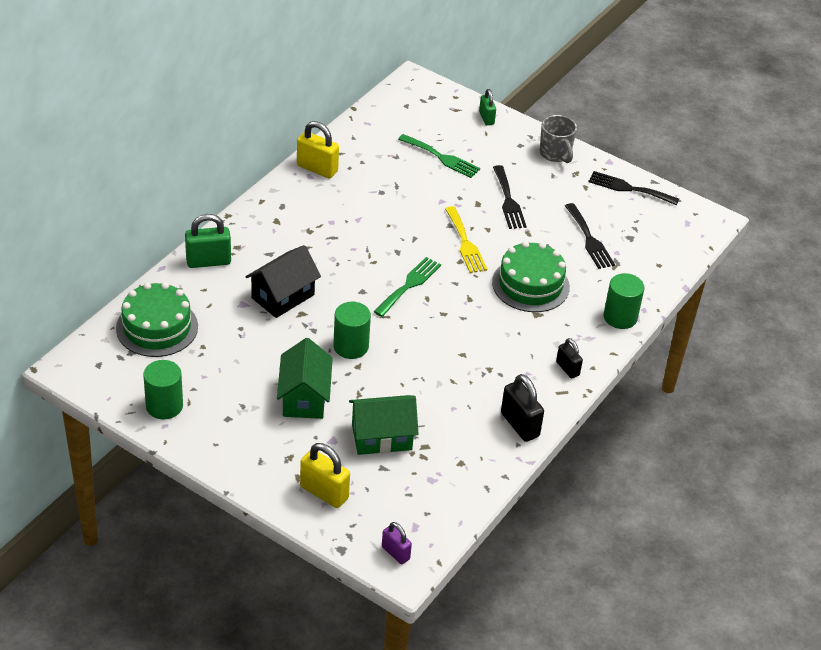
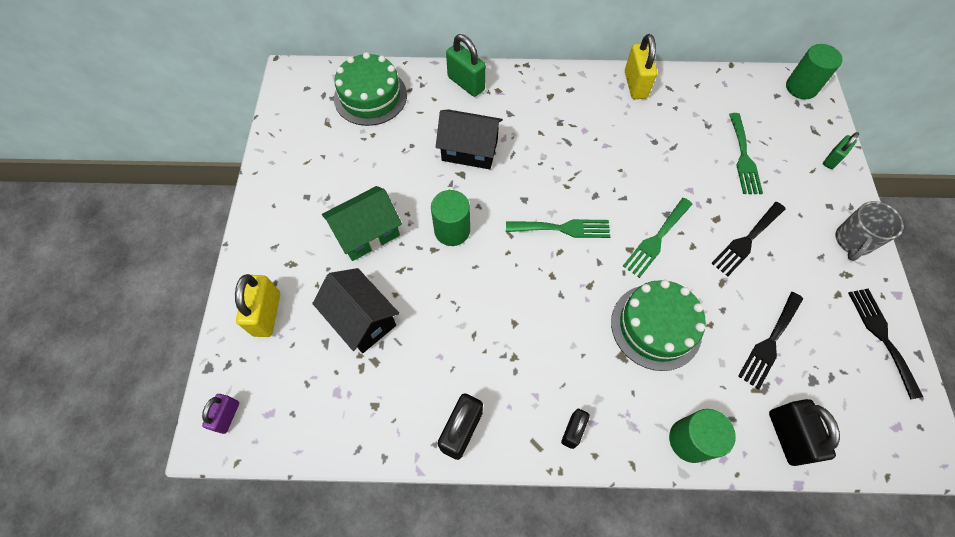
camera: 60 degrees right, 20 degrees up
(164, 406) = (291, 150): green cylinder -> green cylinder (801, 87)
(381, 437) = (362, 319): green house -> black house
(465, 243) = (656, 239): yellow fork -> green fork
(654, 272) = (787, 436): none -> black padlock

